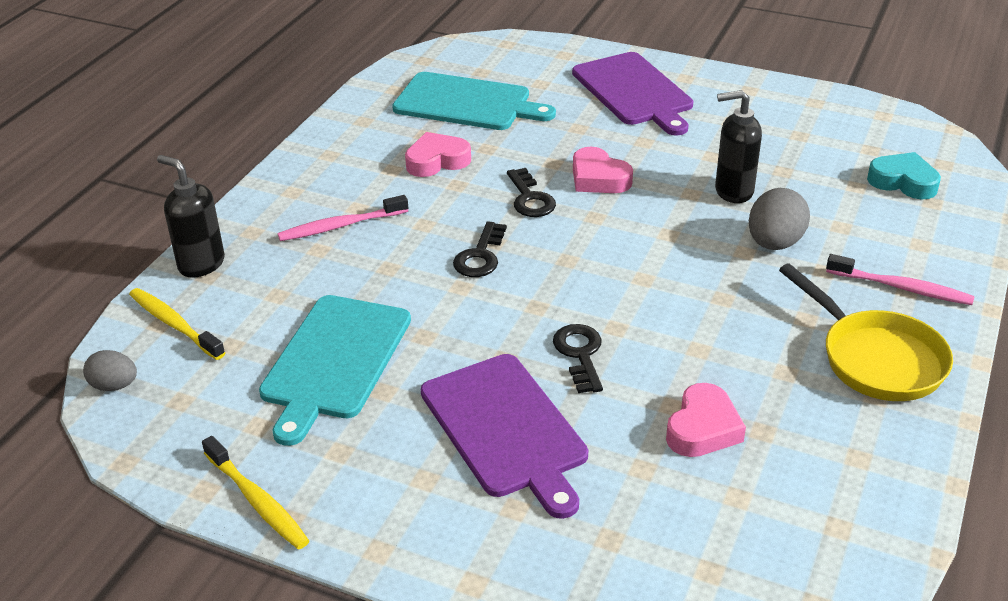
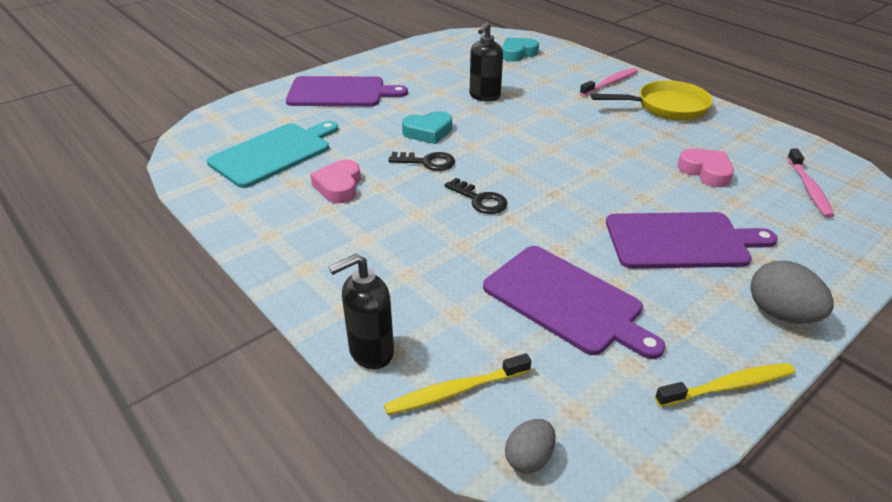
camera: 65 degrees left, 0 degrees up
(334, 361) = (566, 301): turquoise cutting board -> purple cutting board
(340, 226) = (384, 254): pink toothbrush -> pink toothbrush (809, 189)
(580, 354) = (616, 192): black key -> none
(598, 178) = (428, 132): pink heart -> turquoise heart
(774, 243) = (546, 101): grey egg -> grey egg (780, 314)

